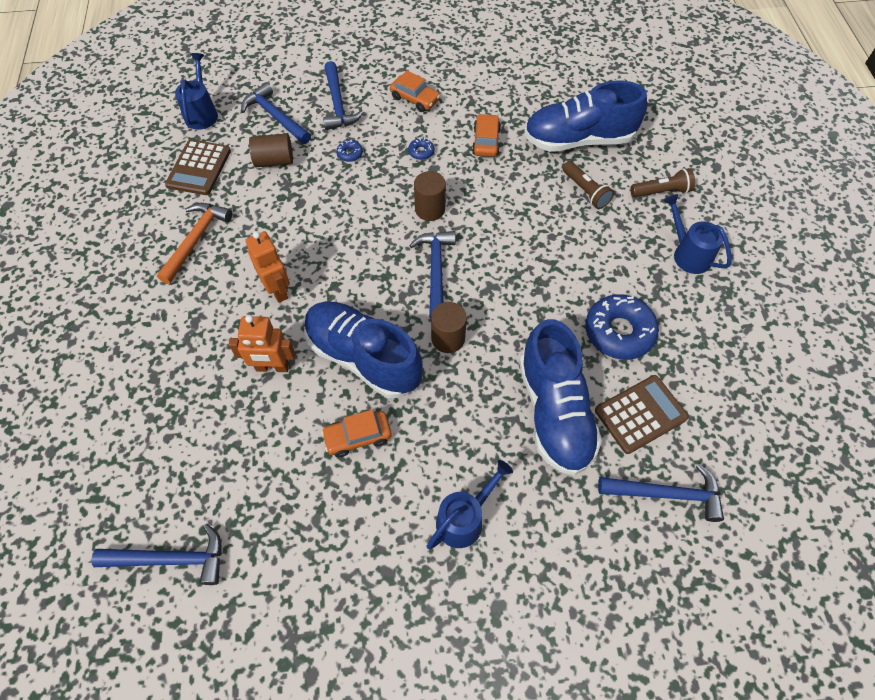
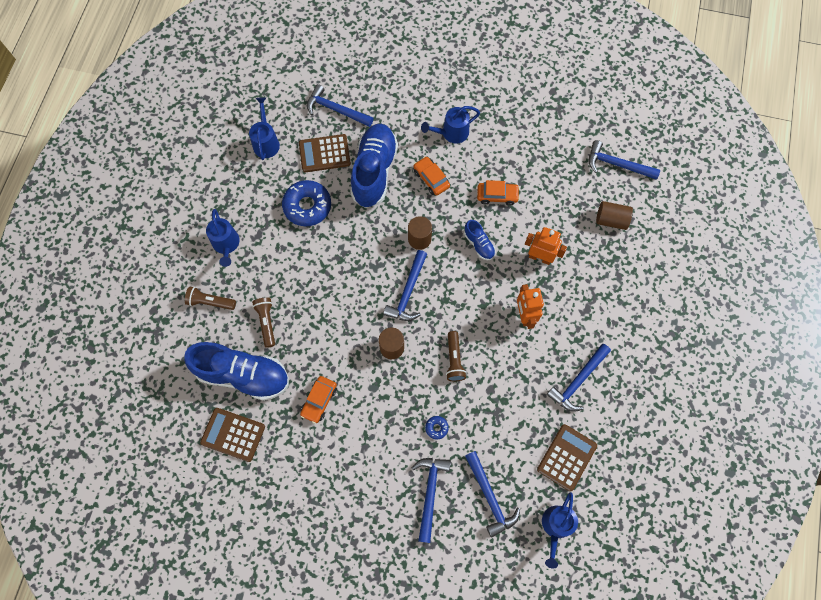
camera: 160 degrees left, 10 degrees up
(196, 240) = (578, 381): orange hammer -> blue hammer
(274, 161) = (501, 443): brown cylinder -> brown cylinder (611, 220)
(352, 218) = (454, 360): none -> brown flashlight
(363, 357) = (479, 244): blue shoe -> blue shoe, size x0.46
(415, 99) = (359, 474): orange car -> orange car (431, 179)
(421, 152) = (377, 408): blue donut -> none
(556, 93) = (233, 434): none -> brown calculator
(734, 403) = (266, 142): none -> blue watering can

